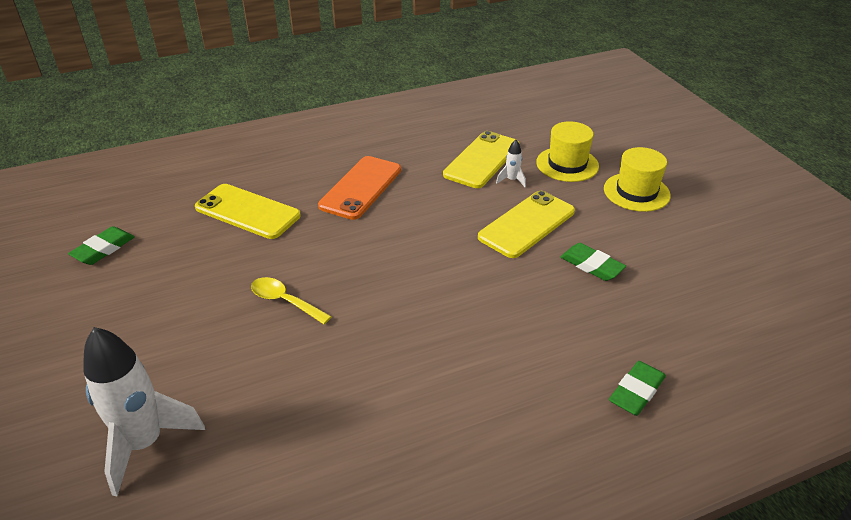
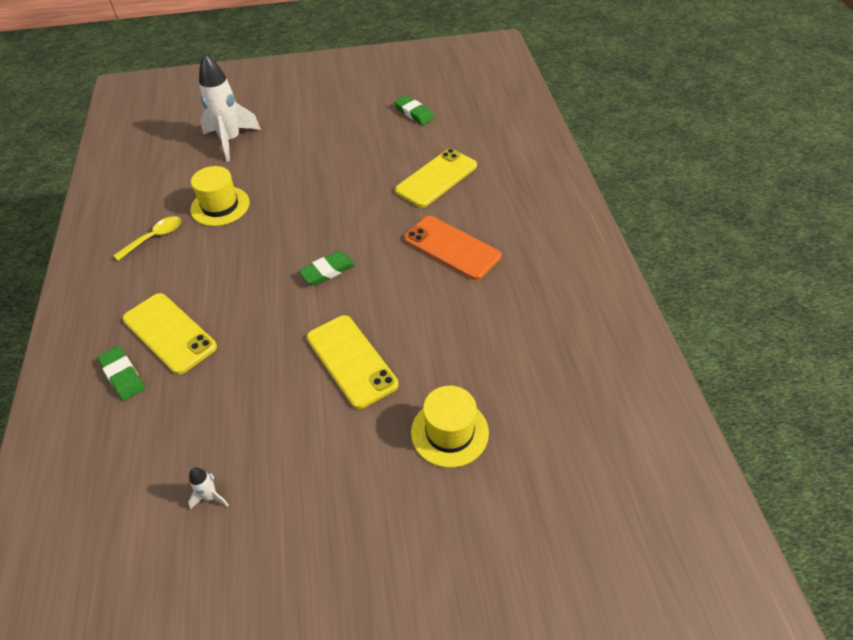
camera: 105 degrees right, 10 degrees up
(284, 301) = (319, 195): yellow spoon -> yellow spoon (154, 237)
(482, 160) = (478, 350): yellow phone -> yellow phone (169, 333)
(511, 180) = (431, 368): white rocket -> white rocket (210, 497)
(591, 265) = (270, 395): green eraser -> green eraser (327, 271)
(636, 192) = (372, 487): yellow hat -> yellow hat (220, 206)

